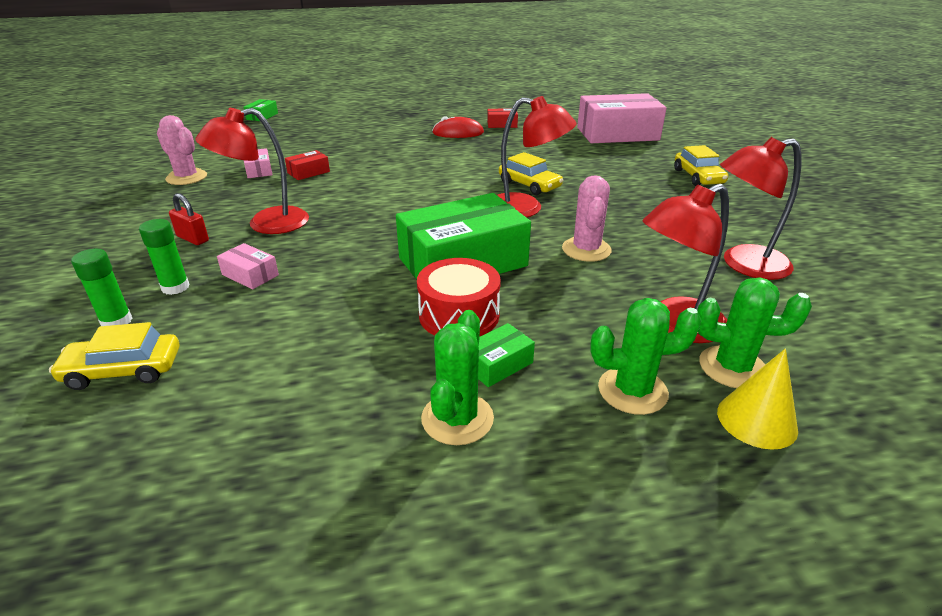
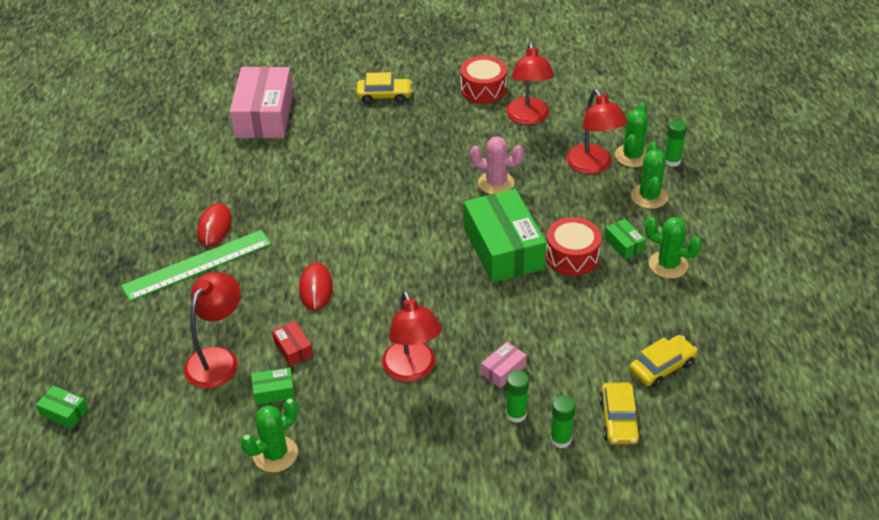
camera: 80 degrees left, 10 degrees up
(186, 177) = (275, 454): pink cactus -> green cactus
(192, 239) = (431, 419): red padlock -> none
(259, 170) = (274, 391): pink box -> green box
(385, 173) = (316, 288): none -> red mouse
(411, 132) = (197, 265): none -> green ruler
(502, 124) = (200, 190): red box -> none
(526, 208) = (420, 203): red lamp -> red lamp (218, 359)
(529, 185) = (373, 194): yellow car -> yellow car (662, 367)
(756, 420) = (672, 161): yellow cone -> green glue stick
(772, 229) = (483, 89): none -> red drum

